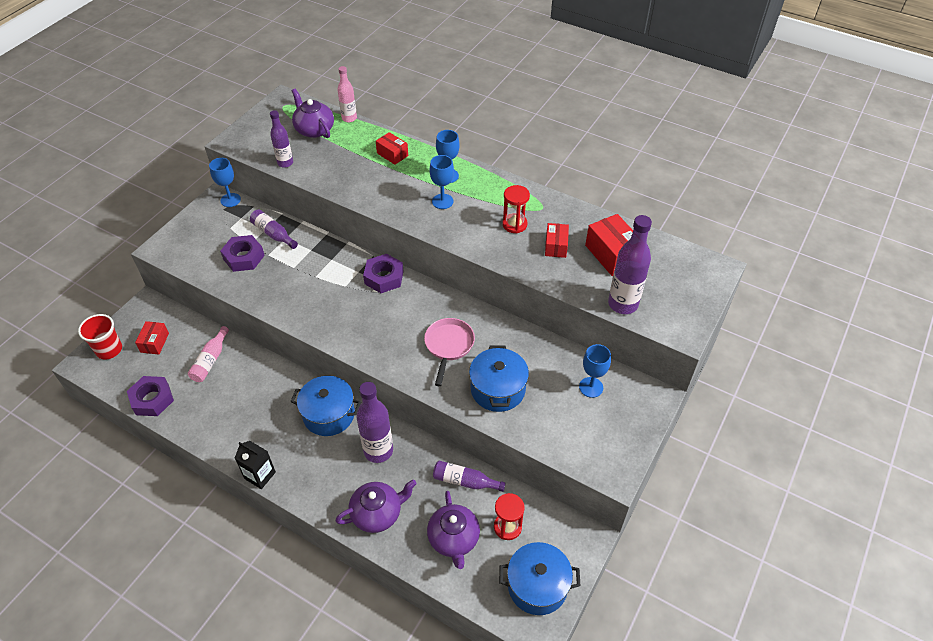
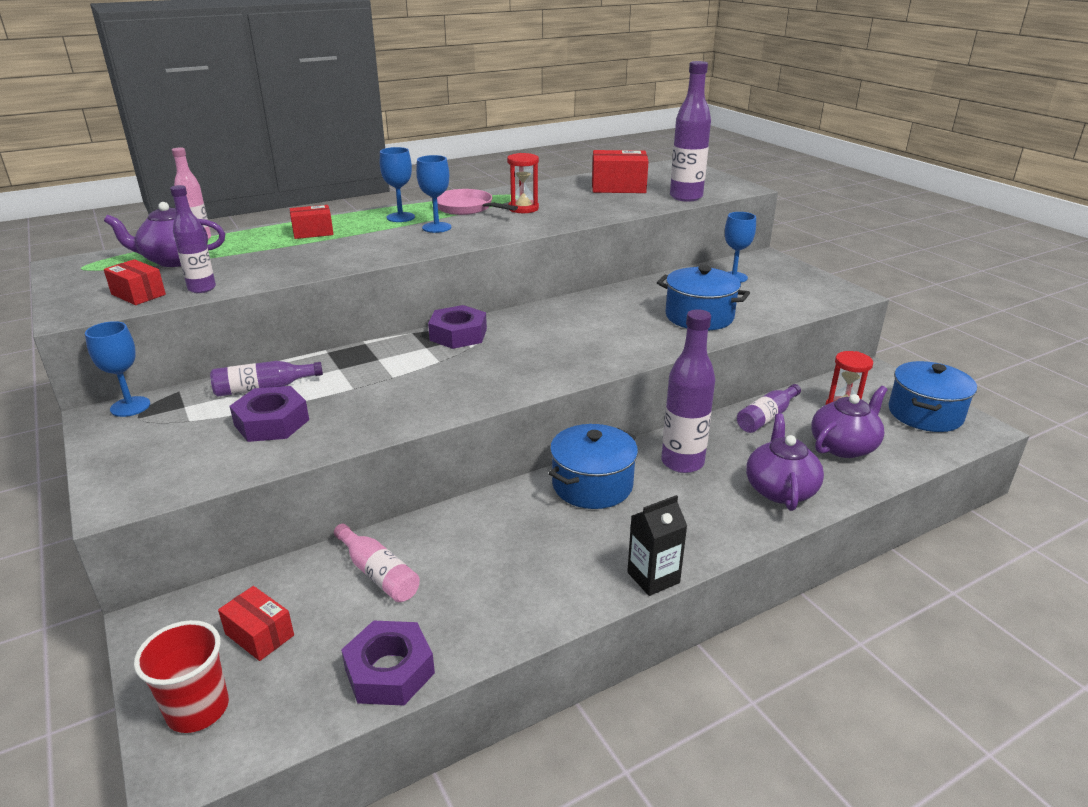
camera: 60 degrees left, 20 degrees down
(448, 346) = (611, 325): pink pan -> pink pan (467, 208)
(454, 539) = (844, 446): purple teapot -> purple teapot turned 60 degrees counterclockwise
(556, 246) = (578, 201): red box -> red box (138, 294)

